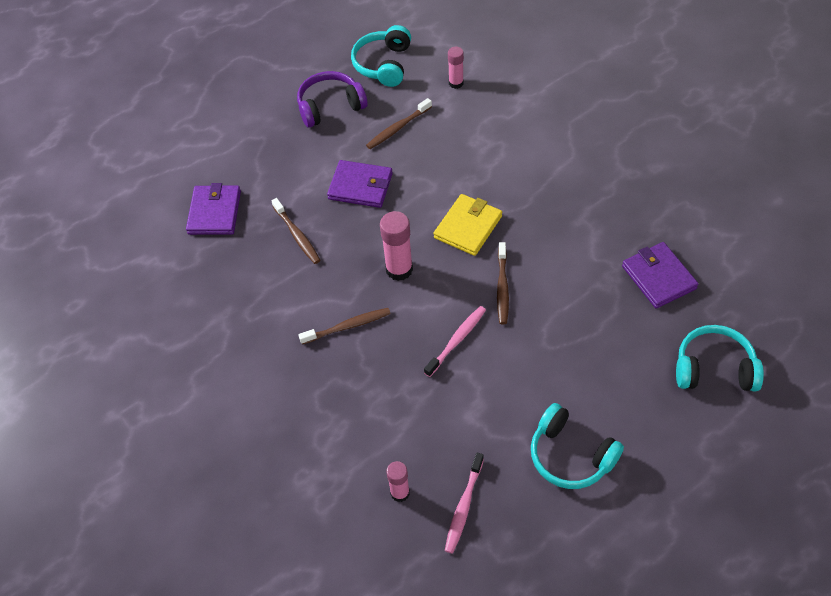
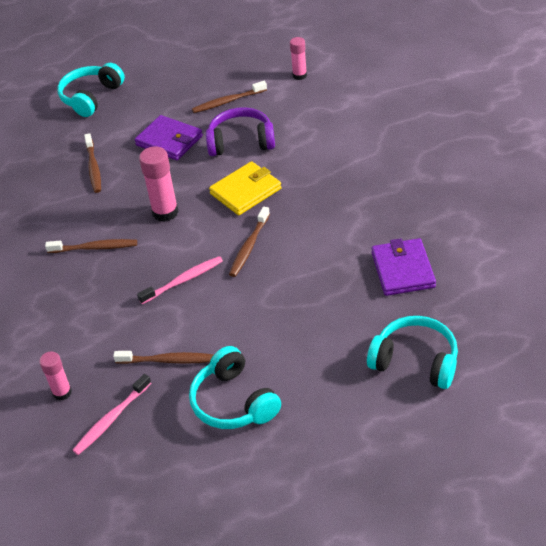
camera: 20 degrees right, 10 degrees down
(214, 212) = (36, 137): purple wallet -> none
(330, 106) = (179, 75): purple headphones -> purple headphones (241, 142)
(384, 64) = (244, 50): turquoise headphones -> turquoise headphones (91, 97)
(486, 430) = (168, 360): none -> brown toothbrush

